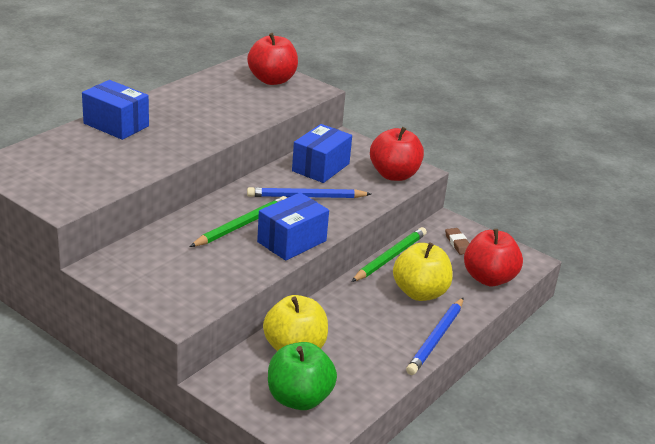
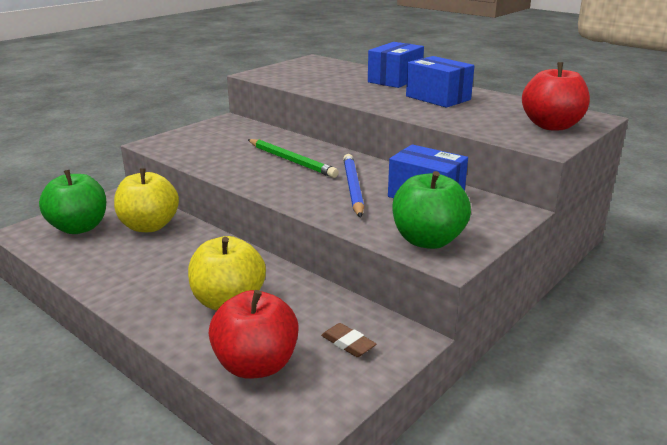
camera: 95 degrees right, 5 degrees down
(291, 241) = (261, 181): blue box -> blue box (438, 98)
(390, 257) = (307, 284): green pencil -> none
(394, 175) = (428, 240): red apple -> green apple
(436, 339) = (134, 307): blue pencil -> none
(458, 243) = (348, 343): brown eraser -> brown eraser turned 60 degrees clockwise

